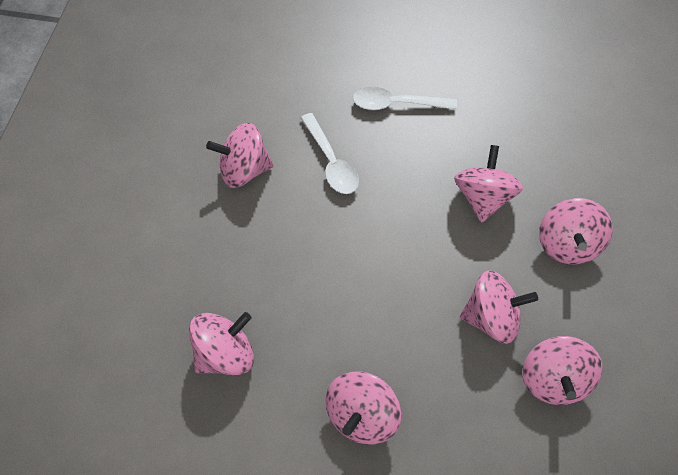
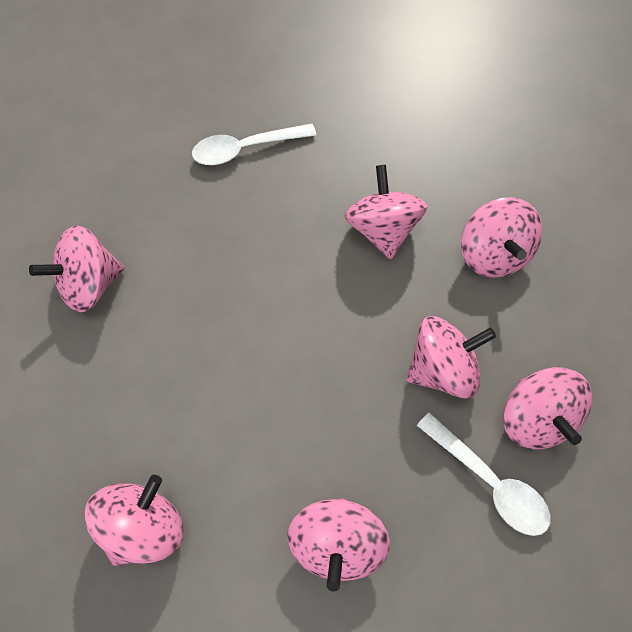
camera: 20 degrees left, 5 degrees up
(331, 162) = (192, 241): white spoon -> white spoon (489, 482)

